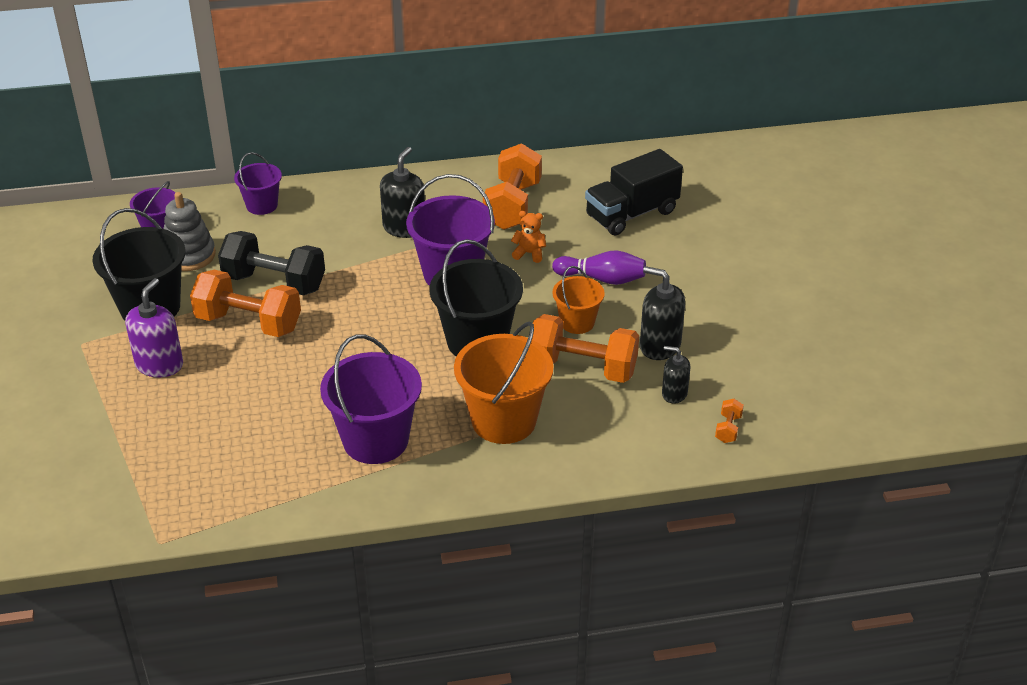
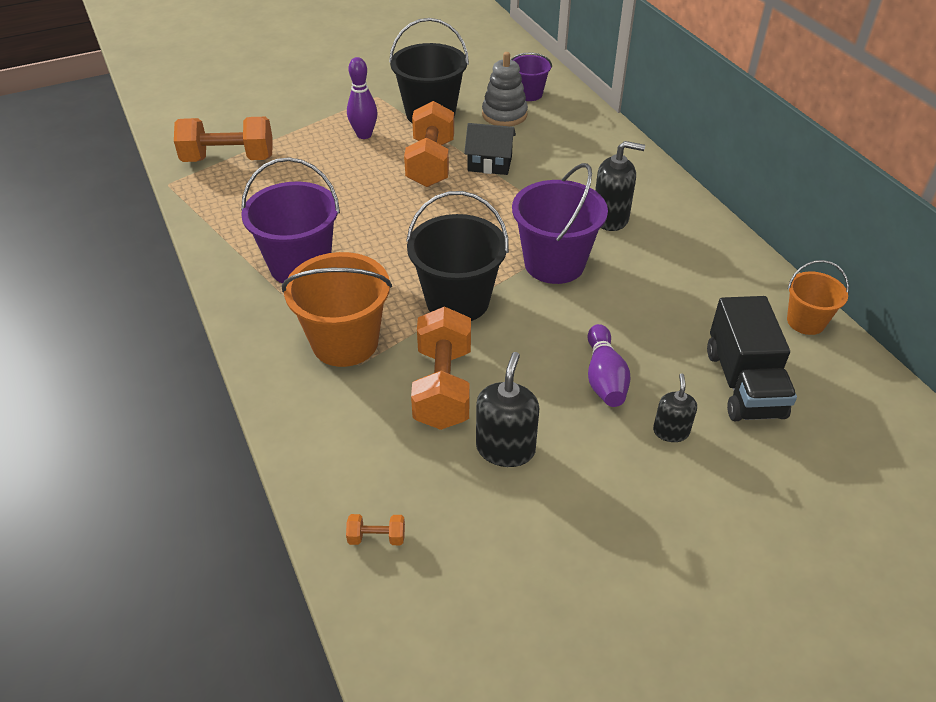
camera: 75 degrees right, 5 degrees up
(159, 365) = (364, 135): purple soap dispenser -> purple bowling pin
(262, 205) = (593, 132): purple bucket -> none
(274, 283) = (490, 164): black dumbbell -> black house
(512, 206) = (694, 283): orange dumbbell -> orange dumbbell (229, 159)
(529, 253) = (618, 311): orange teddy bear -> none
(577, 322) = (518, 370): orange bucket -> orange bucket (805, 321)
(631, 214) = (743, 383): black truck -> black truck turned 135 degrees counterclockwise
(674, 394) = (425, 475): black soap dispenser -> black soap dispenser (671, 431)

